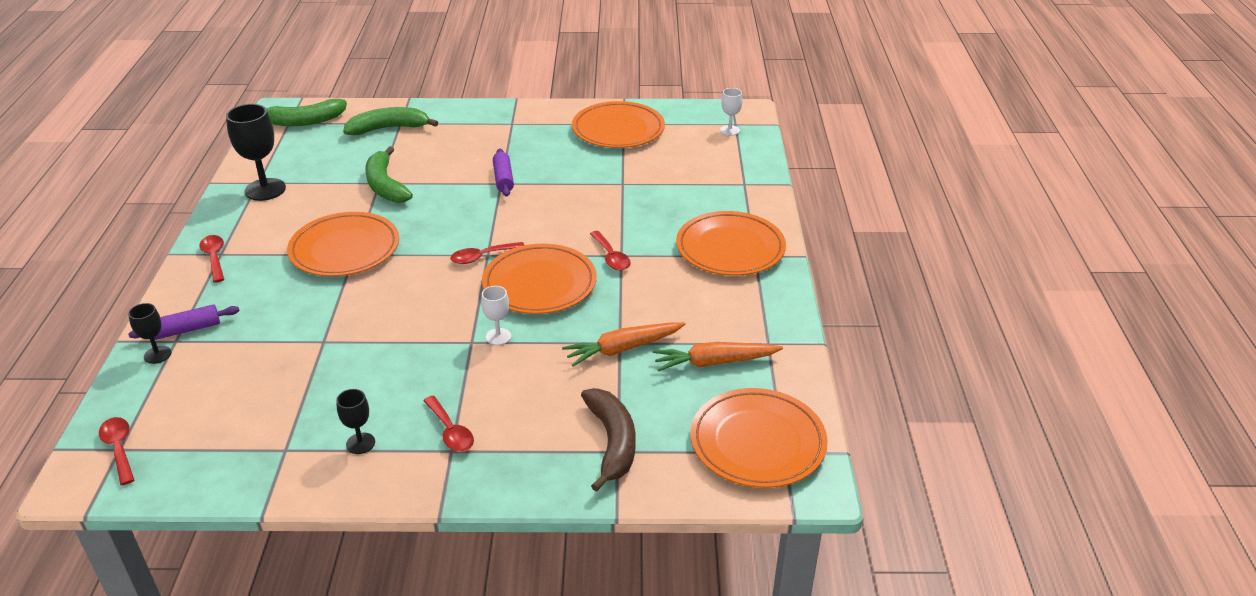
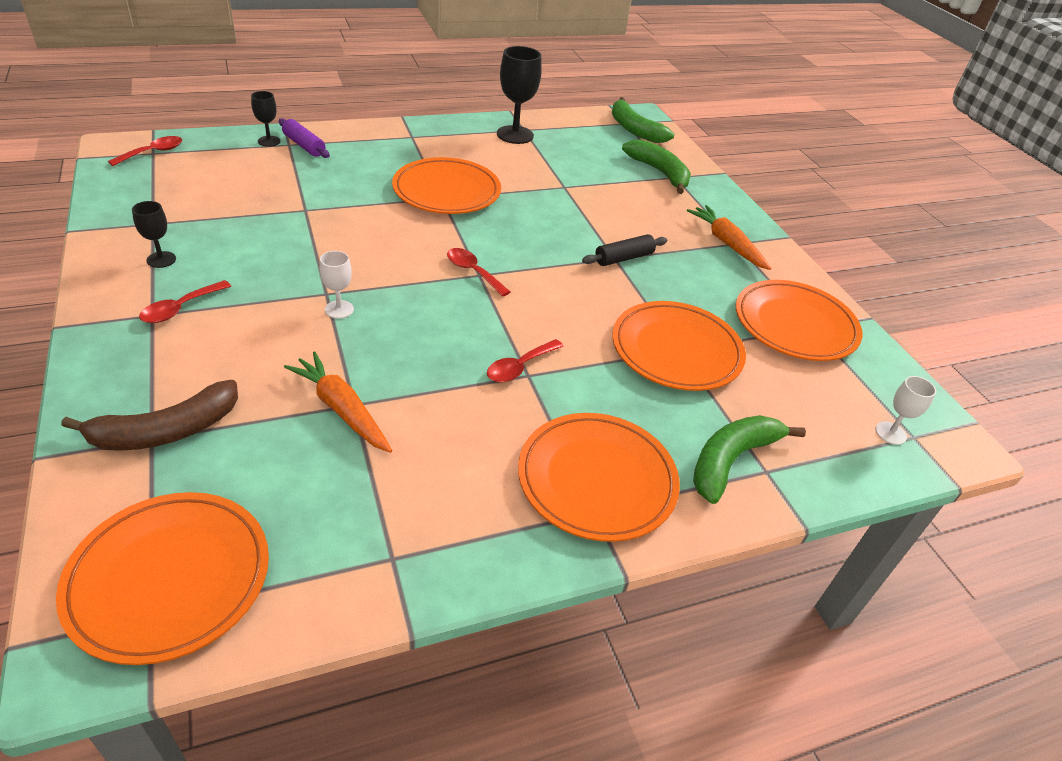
camera: 65 degrees right, 5 degrees up
(214, 258) = (404, 135): red spoon -> none
(385, 185) = (562, 191): green banana -> green banana (731, 460)
(503, 179) = (624, 258): purple rolling pin -> black rolling pin
(539, 284) = (442, 320): orange plate -> orange plate (676, 350)
(714, 362) = (334, 503): orange carrot -> orange carrot (727, 243)

